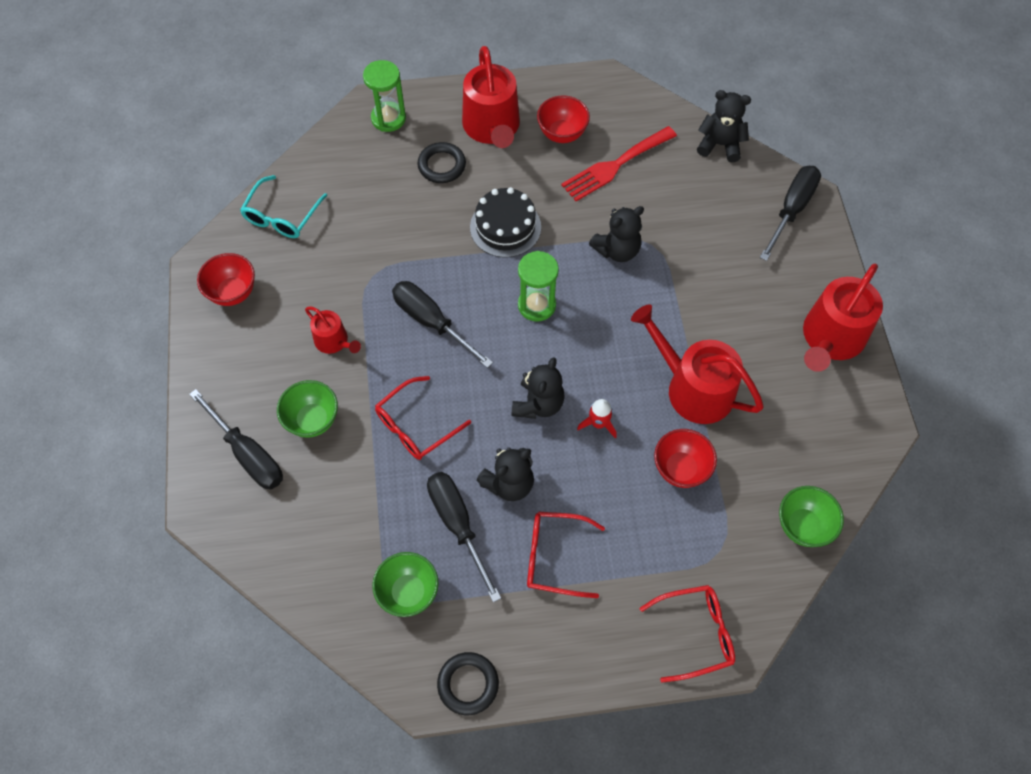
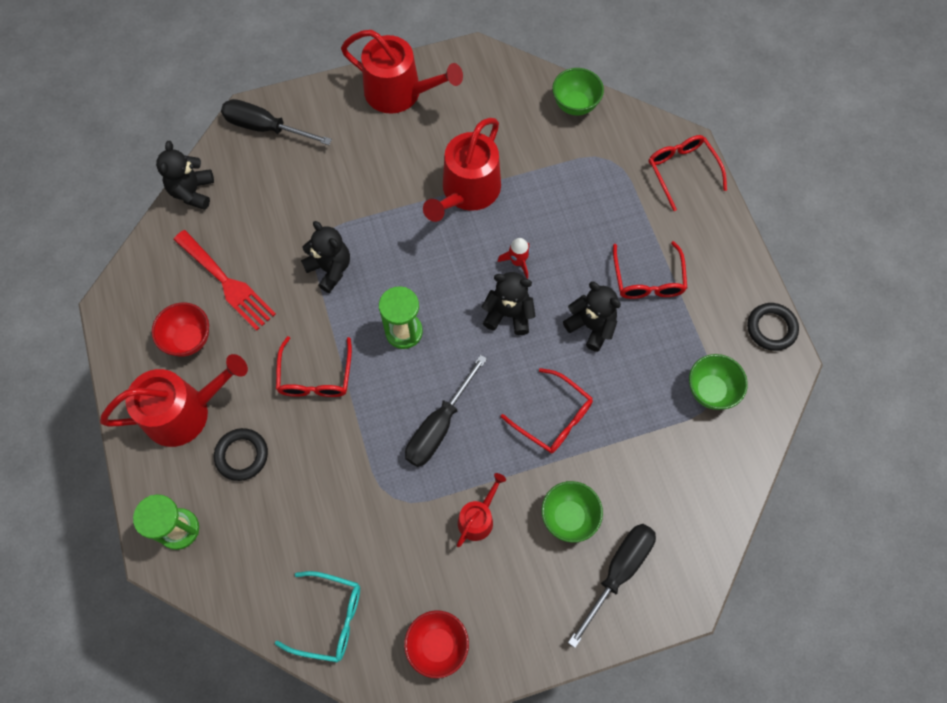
camera: 100 degrees left, 5 degrees up
(458, 525) = (640, 362): black screwdriver -> none
(505, 227) = (315, 376): black cake -> red glasses
(680, 469) = (546, 194): red bowl -> none

